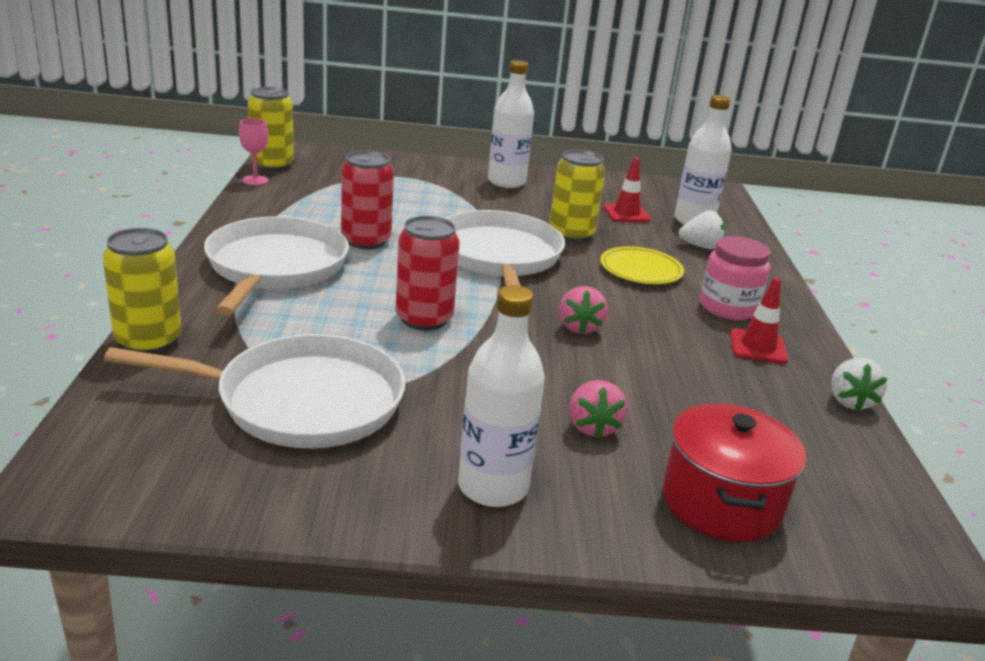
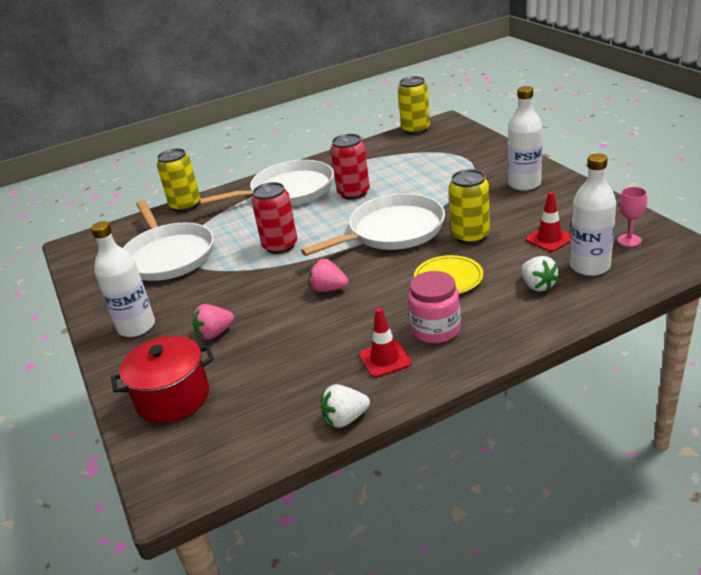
camera: 70 degrees right, 5 degrees up
(255, 180) = (386, 137): pink goblet -> pink goblet (629, 240)
(579, 327) = (329, 289): pink strawberry -> pink strawberry turned 45 degrees clockwise

